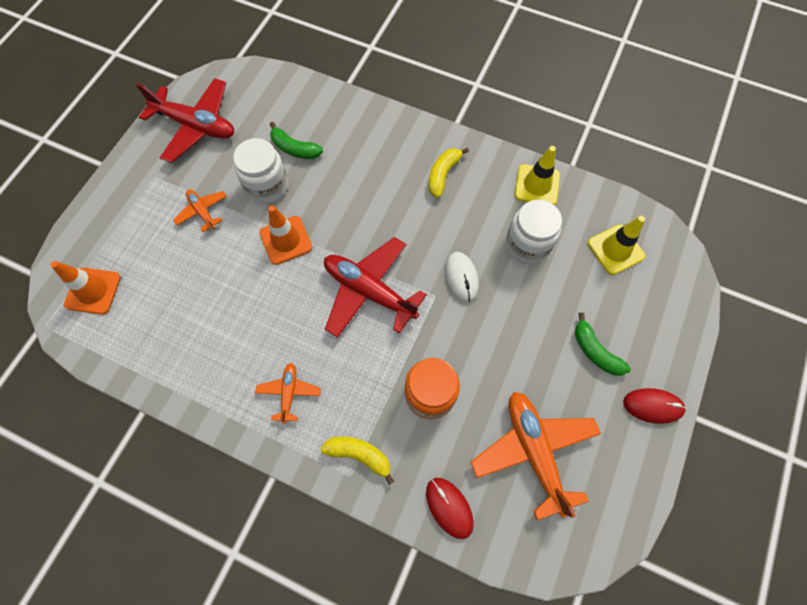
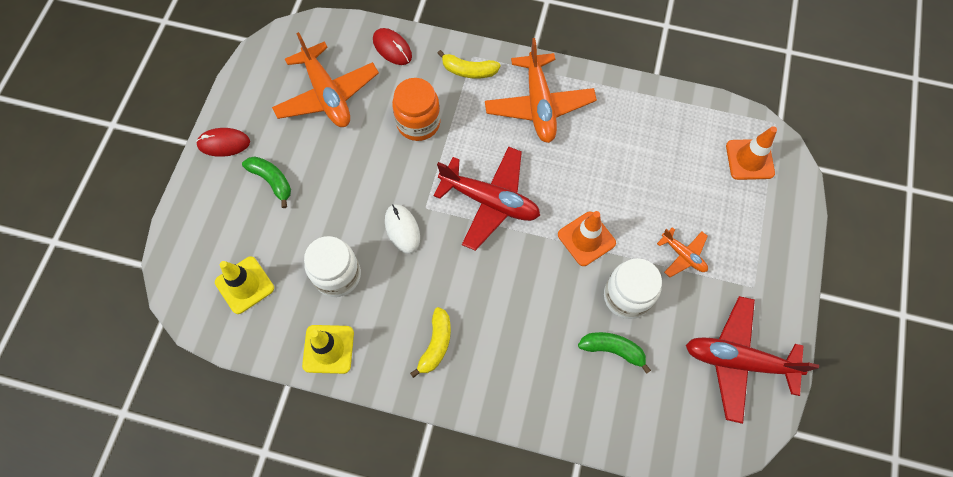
camera: 170 degrees right, 0 degrees up
(289, 393) = (539, 105): orange plane -> orange plane, size x1.97

